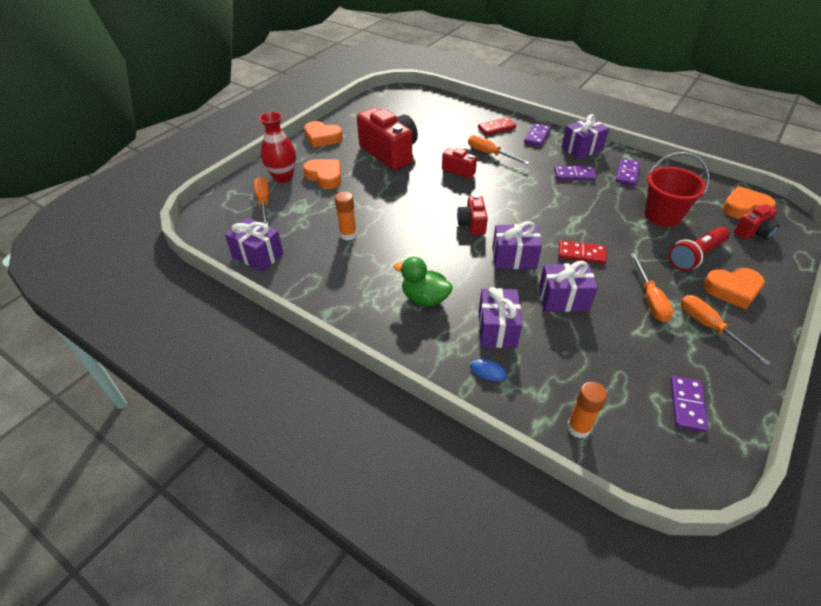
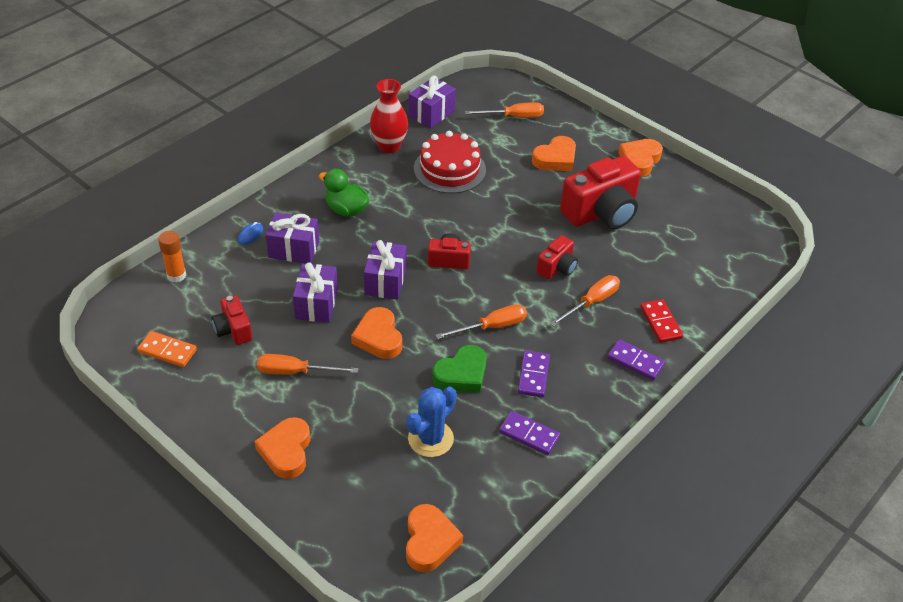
camera: 95 degrees right, 0 degrees up
(283, 177) = (557, 129): red vase -> red vase (389, 146)
(348, 235) = (449, 169): orange glue stick -> red cake
(424, 298) = (346, 210): green duck -> green duck turned 90 degrees counterclockwise
(581, 254) = (378, 337): red domino -> orange heart
(582, 149) = (598, 403): purple gift -> none
(593, 206) = (461, 374): none -> green heart
(662, 215) = (430, 439): red bucket -> blue cactus
(687, 405) = (167, 351): purple domino -> orange domino
(696, 256) = (349, 441): red flashlight -> none
(709, 327) = (242, 406): orange screwdriver -> orange screwdriver (492, 327)
(753, 232) = (376, 524): red camera -> red camera (233, 330)

